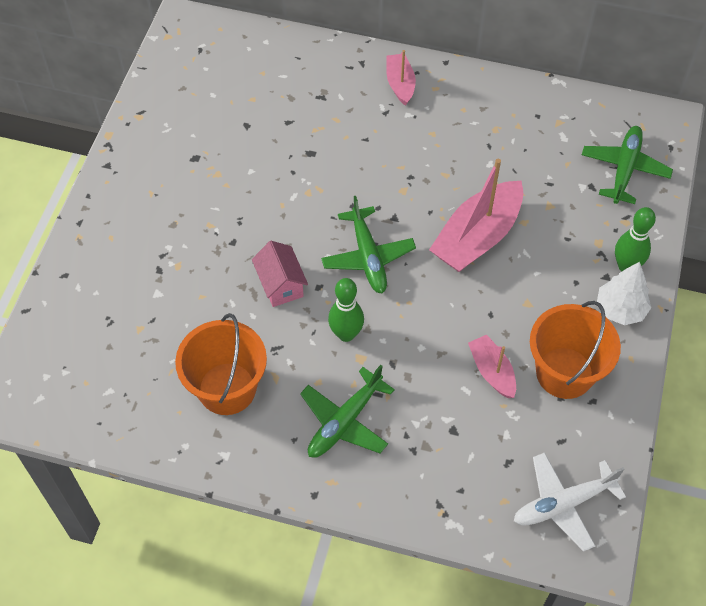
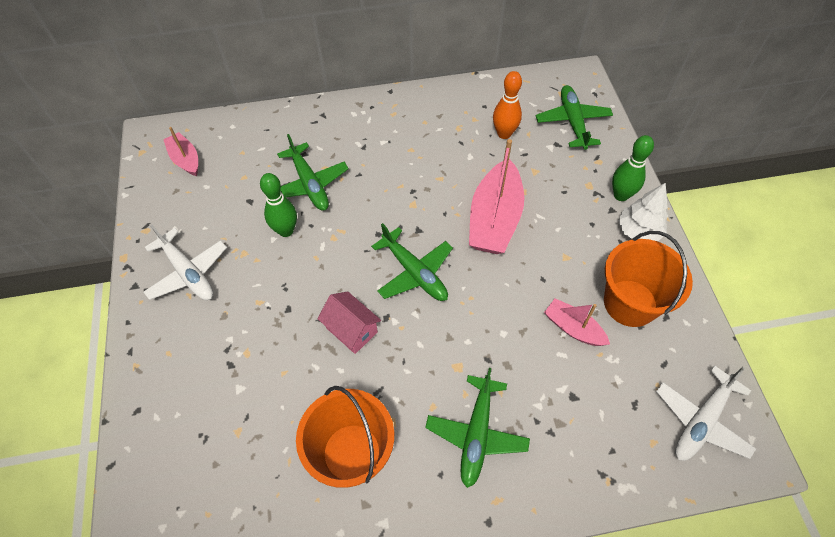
camera: 25 degrees left, 0 degrees up
(159, 172) = (188, 272): none -> white plane
(312, 130) = (309, 184): none -> green plane
(346, 334) = (433, 350): green bowling pin -> green bowling pin (286, 230)
(400, 84) = (363, 120): pink boat -> pink boat (185, 159)
(540, 154) = (504, 134): none -> orange bowling pin

